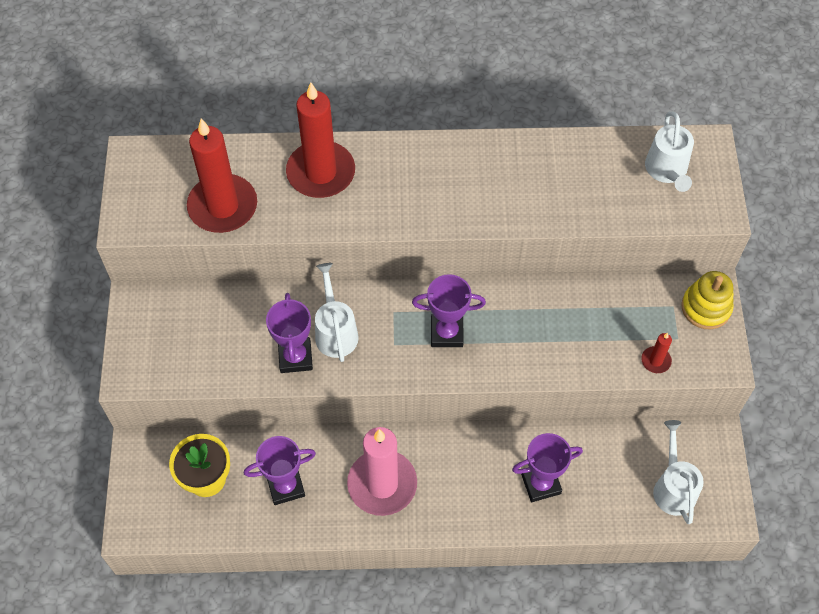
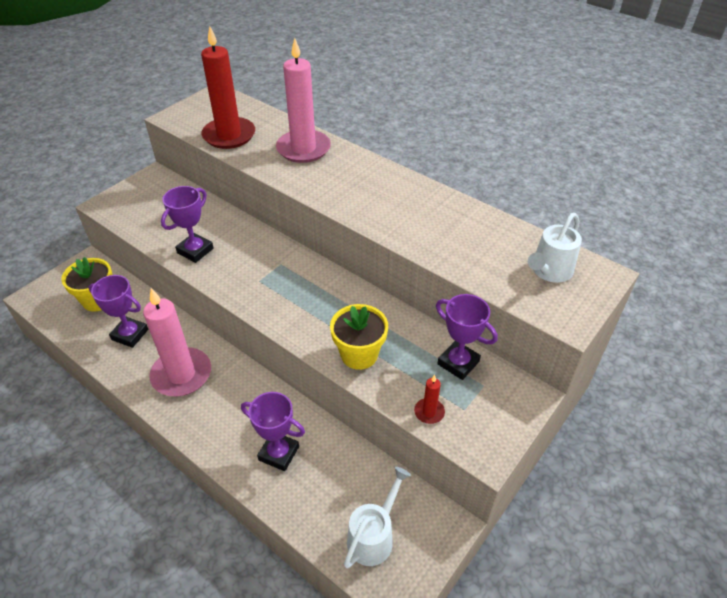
camera: 40 degrees right, 15 degrees down
(321, 172) = (303, 149): red candle -> pink candle
(335, 331) = (234, 252): white watering can -> none
(447, 333) = (299, 296): purple trophy -> purple trophy (458, 363)
(556, 351) = (359, 354): none -> yellow flower pot
(706, 307) = (511, 404): yellow stacking toy -> none

